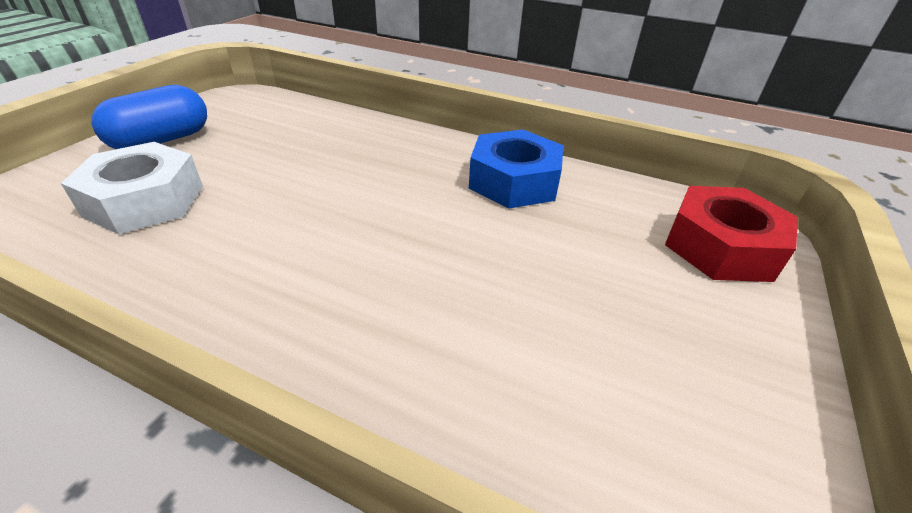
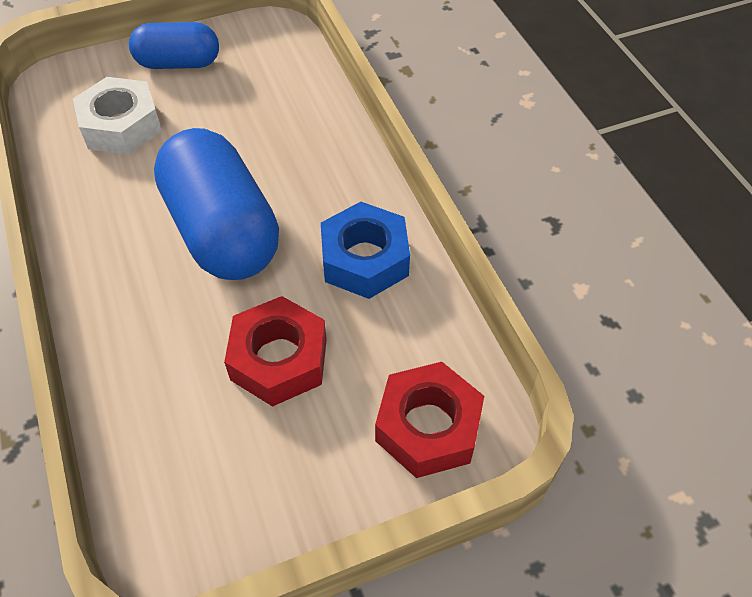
camera: 45 degrees right, 15 degrees up
(369, 222) = (222, 231): none -> blue capsule
(559, 277) = (279, 359): none -> red nut

